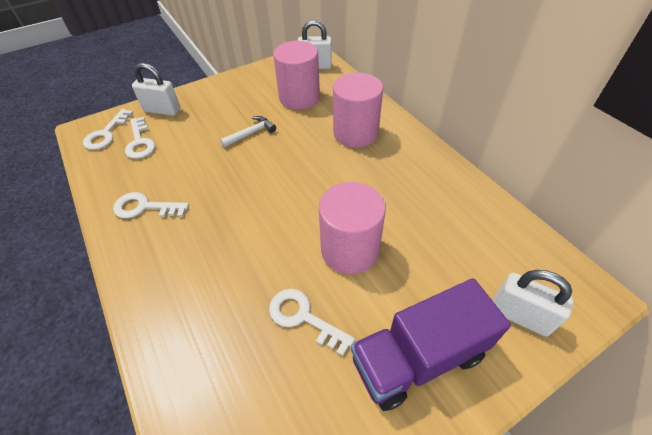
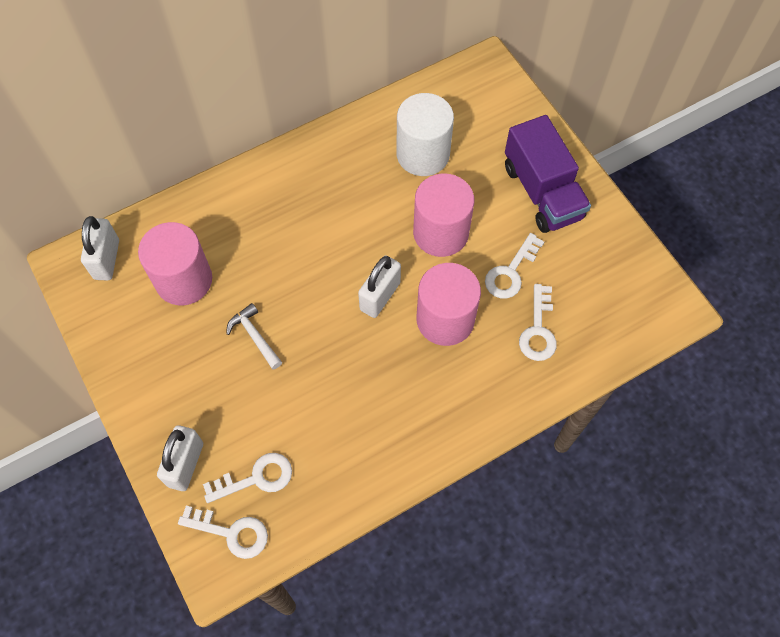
camera: 90 degrees left, 15 degrees up
(144, 207) = (377, 441): white key -> white key (538, 330)
(355, 133) = (268, 217): pink cylinder -> pink cylinder (445, 319)
(443, 233) = (423, 154): none -> white cylinder
(519, 316) = (506, 118): white padlock -> white padlock (380, 296)

